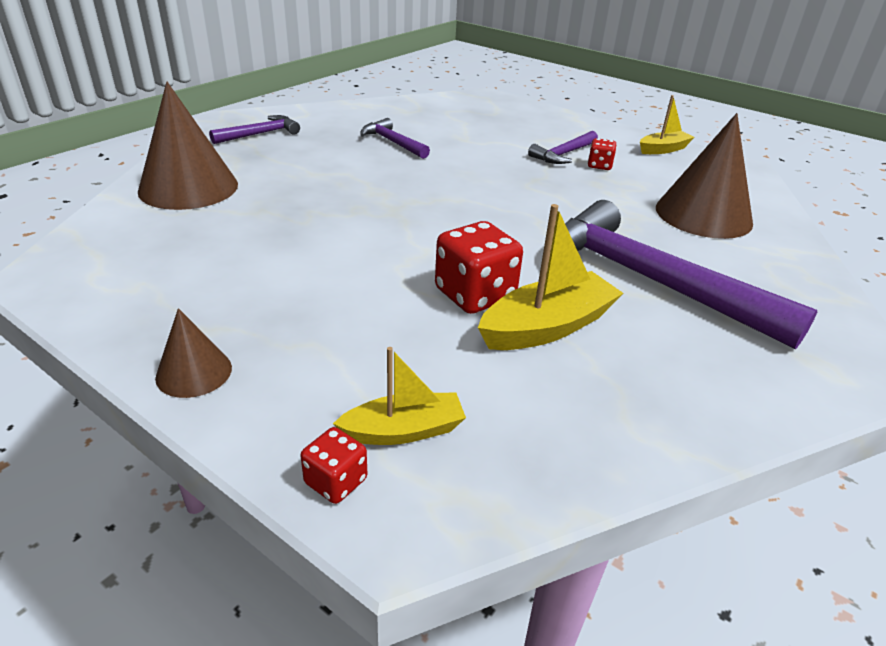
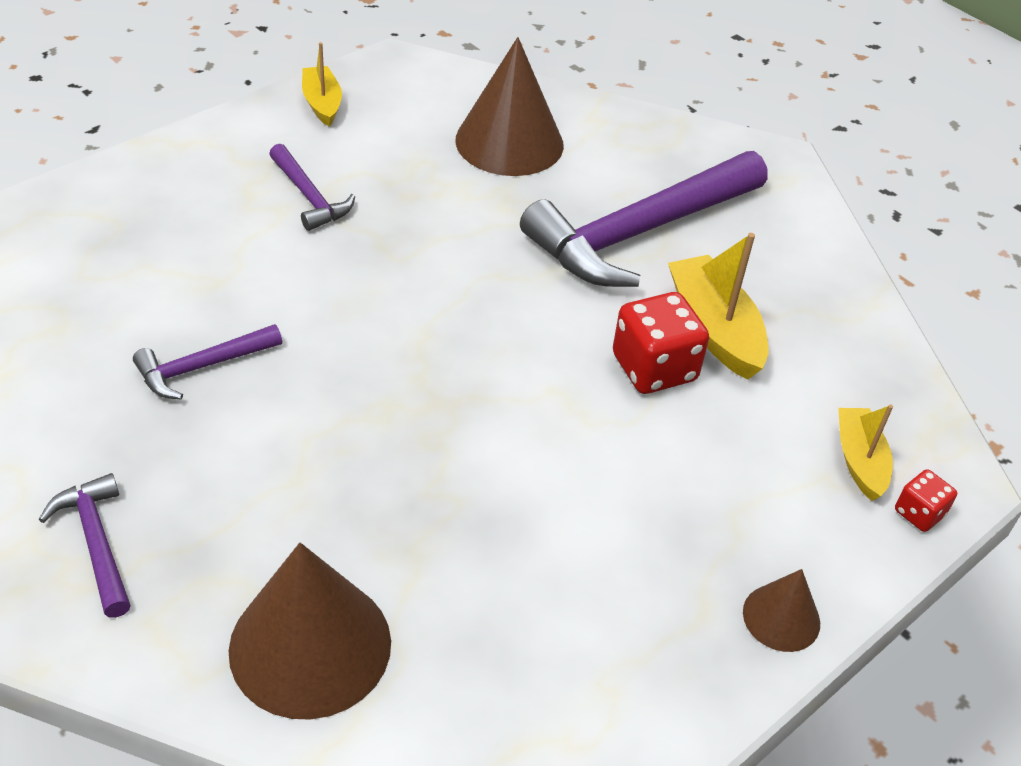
camera: 80 degrees left, 10 degrees up
(599, 166) = (357, 176): red dice -> none

